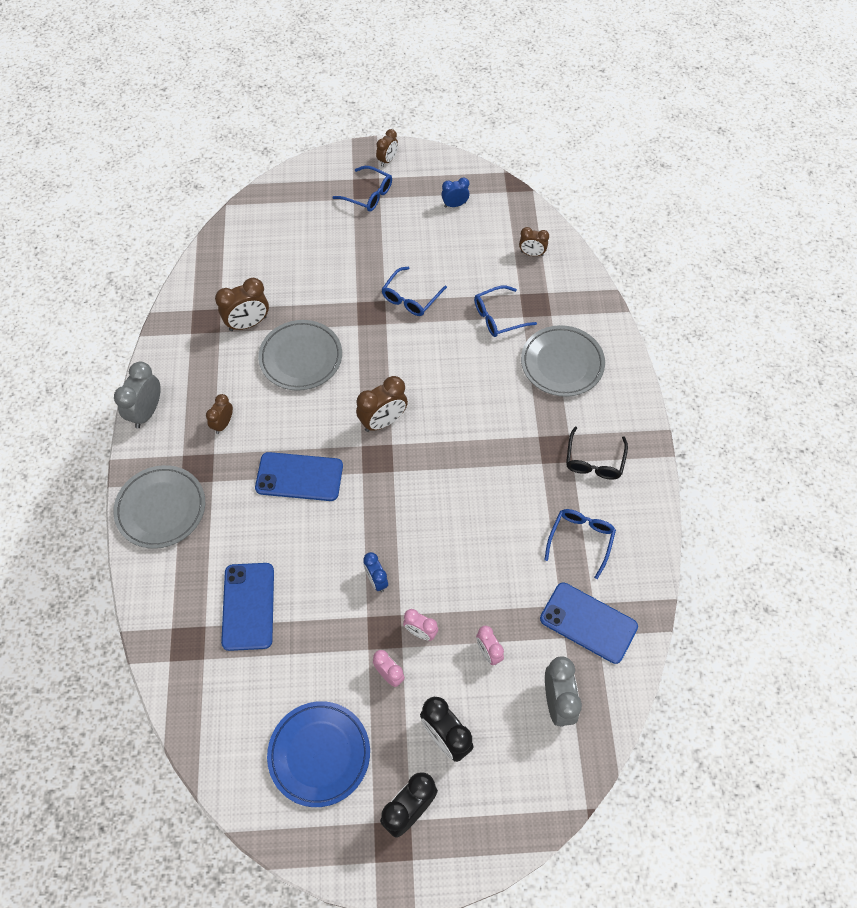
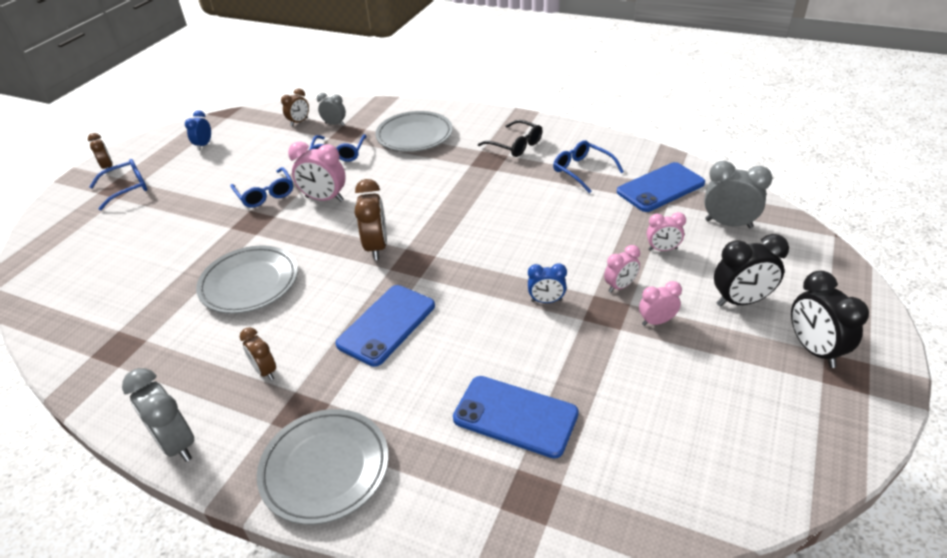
camera: 60 degrees left, 20 degrees down
(248, 323) = (163, 313): brown clock -> none
(319, 754) = (729, 404): blue plate -> none
(426, 346) = (324, 199): none -> pink clock
(544, 285) = (334, 124): none -> grey clock

